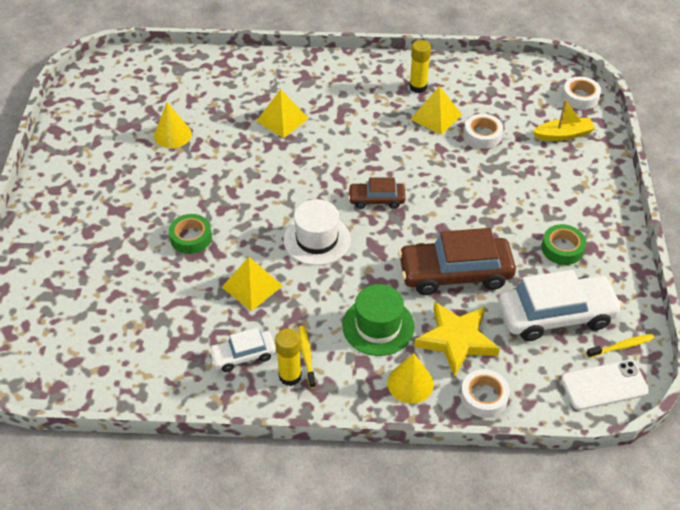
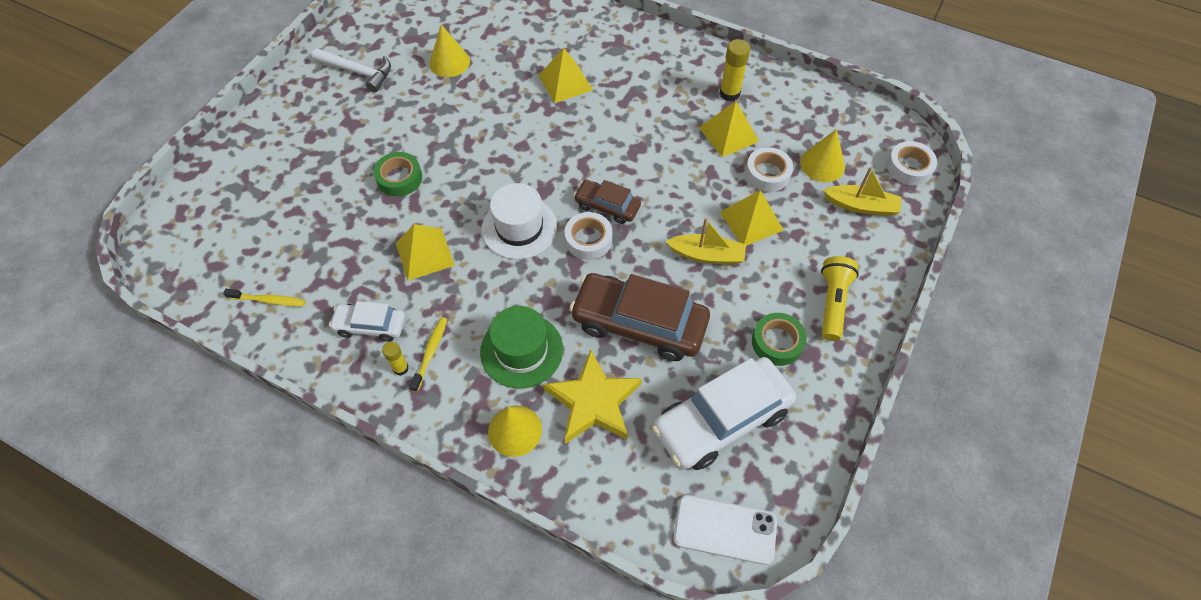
camera: 25 degrees right, 10 degrees up
(95, 168) = (358, 72): none -> white hammer
(290, 376) = (401, 368): yellow glue stick -> yellow glue stick, size x0.61
(474, 207) = (707, 255): none -> yellow boat
(484, 397) = (582, 482): white tape -> white tape (588, 240)
(491, 172) = (751, 221): none -> yellow pyramid
(518, 115) = (822, 164): none -> yellow cone
(556, 315) = (721, 420): white car -> white car turned 135 degrees clockwise
(584, 208) = (832, 303): none -> yellow flashlight
(621, 346) = (774, 491): yellow toothbrush -> yellow toothbrush (268, 300)

